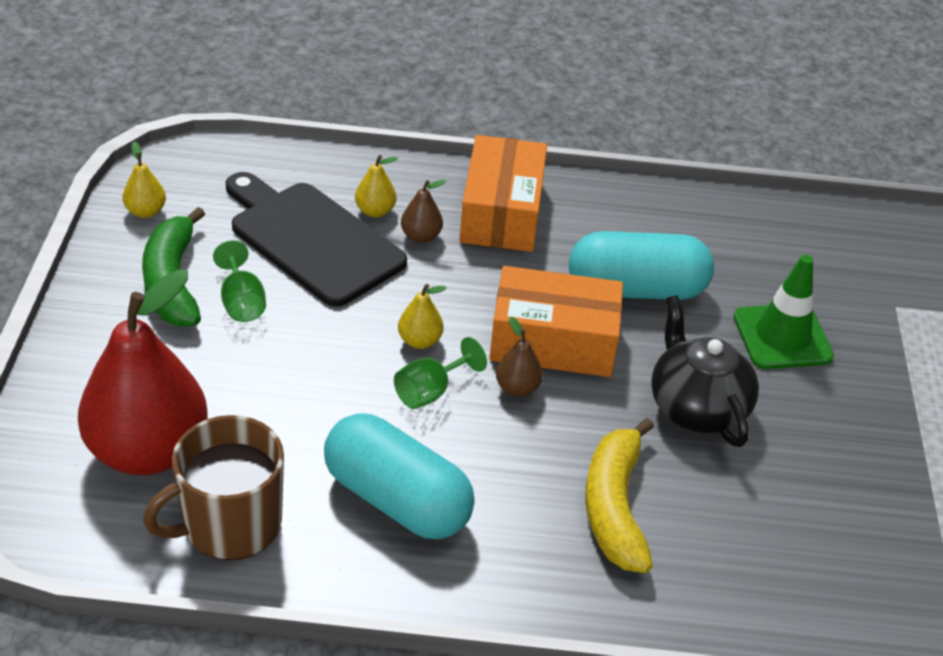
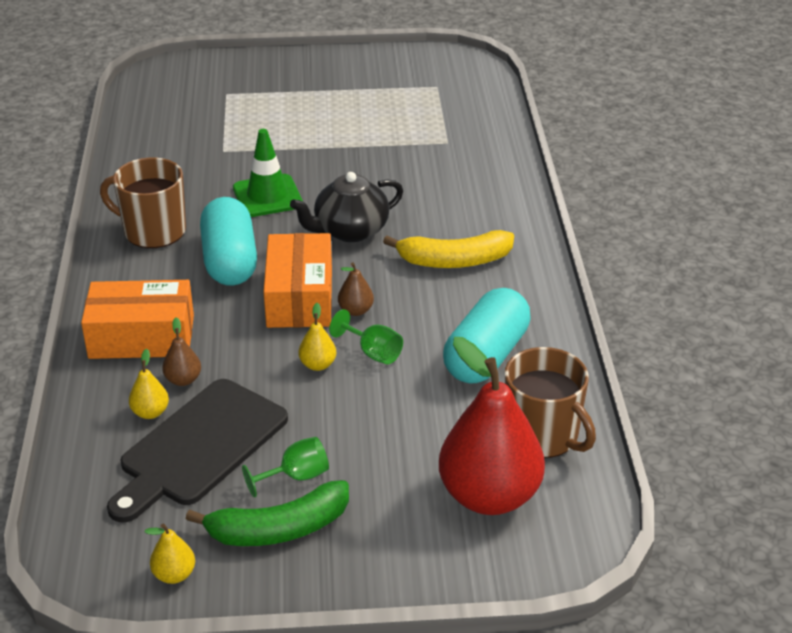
camera: 95 degrees left, 5 degrees down
(705, 233) = (153, 231): none -> brown mug

